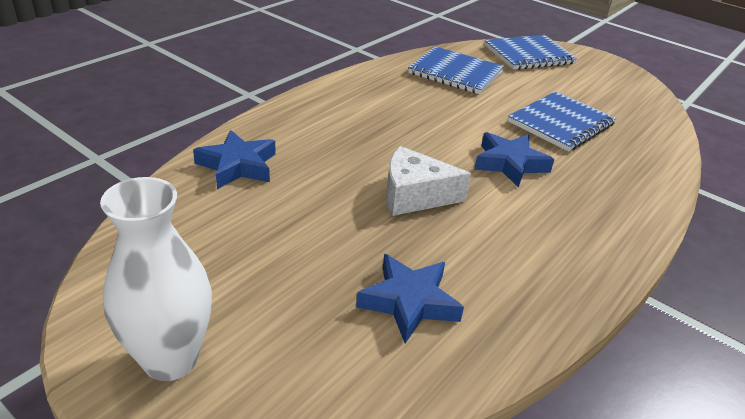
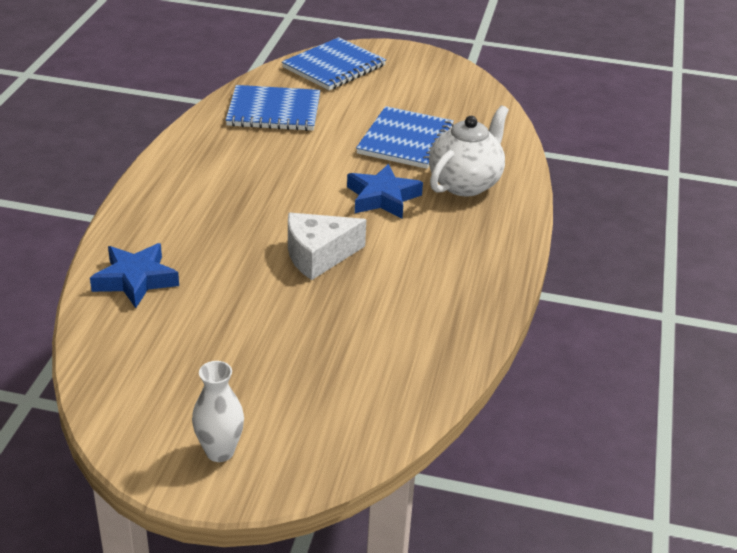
camera: 25 degrees left, 0 degrees up
(170, 359) = (220, 451): white vase -> white vase, size x0.62
(409, 302) = (372, 345): blue star -> none
(601, 175) = (465, 184): none -> white teapot

